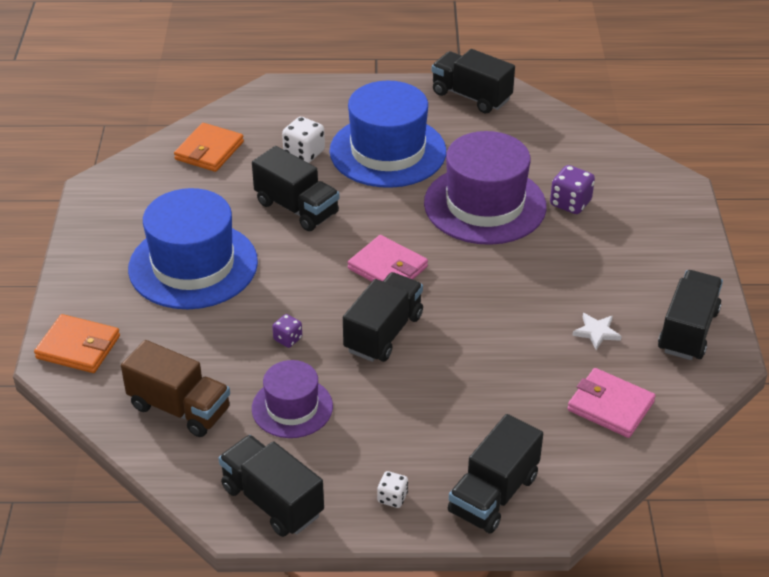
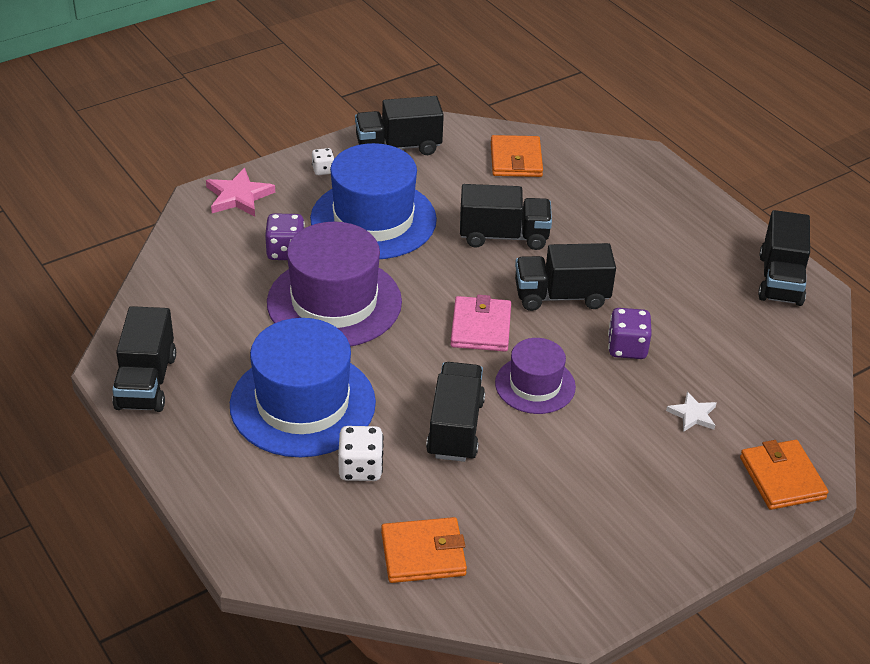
camera: 125 degrees left, 0 degrees up
(179, 408) = (765, 372): brown truck -> none
(193, 265) = (606, 460): blue hat -> blue hat (373, 219)
(288, 339) = (627, 348): purple dice -> purple dice, size x1.67
(292, 407) = (691, 310): purple hat -> purple hat (535, 385)
(392, 498) = (709, 226): white dice -> white dice (323, 170)
(493, 494) = (653, 184): black truck -> black truck (503, 236)
(596, 332) = (444, 188): white star -> white star (693, 414)
(610, 406) = (516, 160): pink wallet -> orange wallet
(668, 204) = (238, 196): none -> pink star

